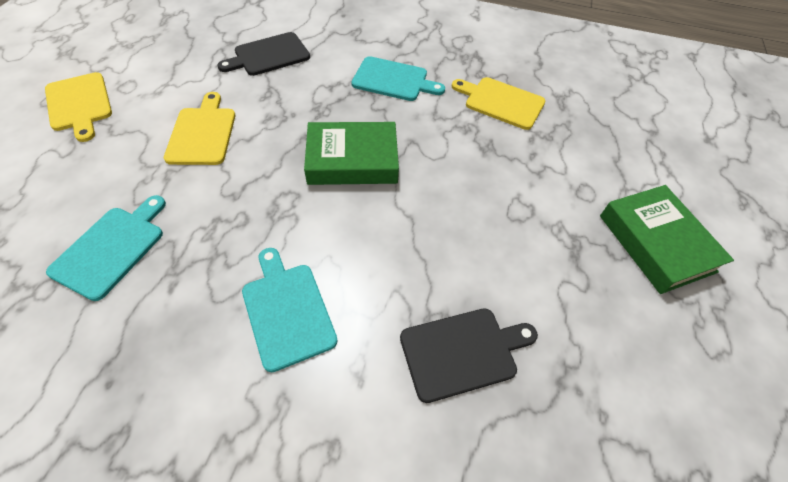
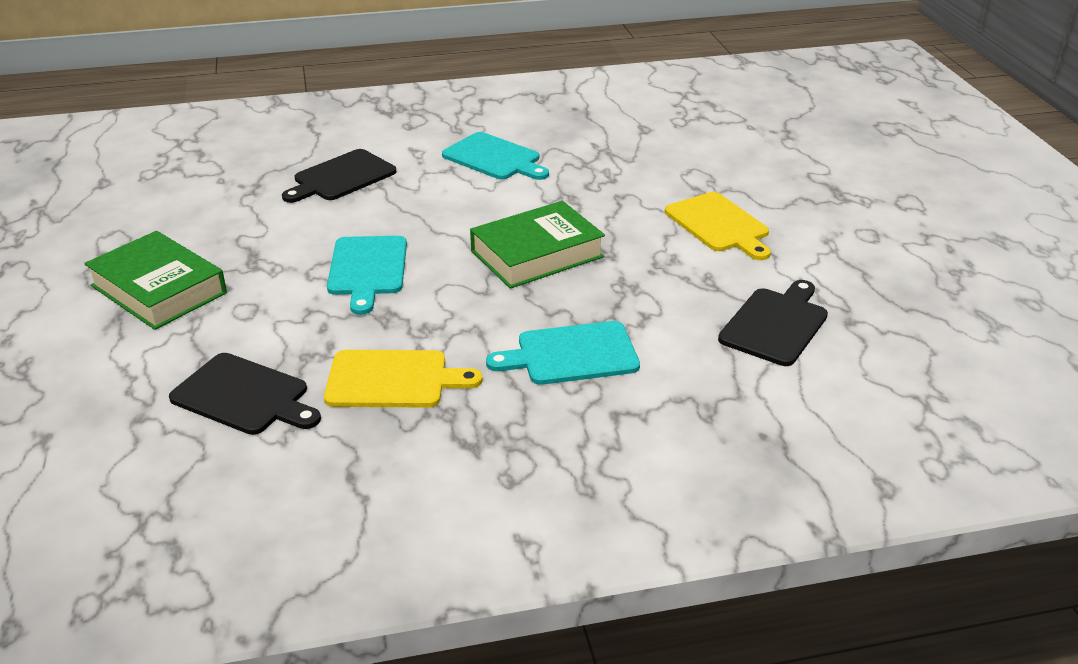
camera: 155 degrees right, 20 degrees down
(79, 104) = (877, 206): yellow cutting board -> none
(111, 248) = (668, 146): turquoise cutting board -> turquoise cutting board (367, 269)
(590, 123) = (244, 396): none -> black cutting board

